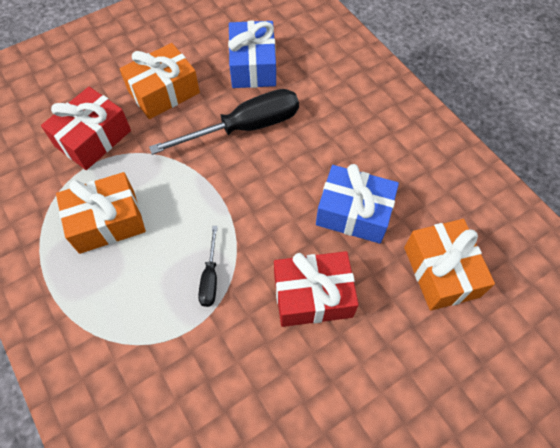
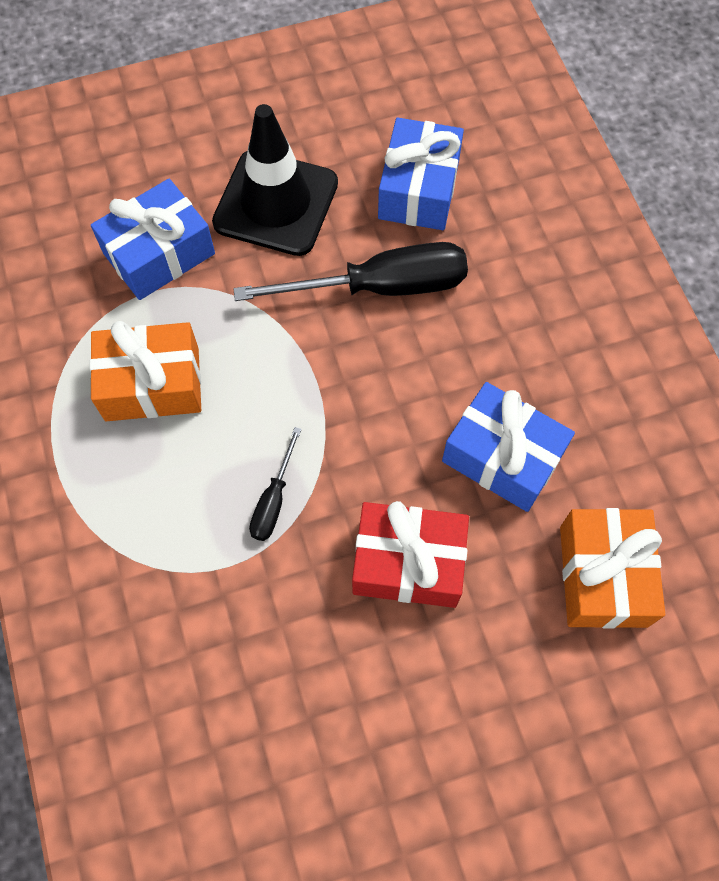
camera: 15 degrees right, 5 degrees up
(93, 138) = (159, 254): red gift -> blue gift
(164, 92) = (276, 203): orange gift -> black traffic cone

